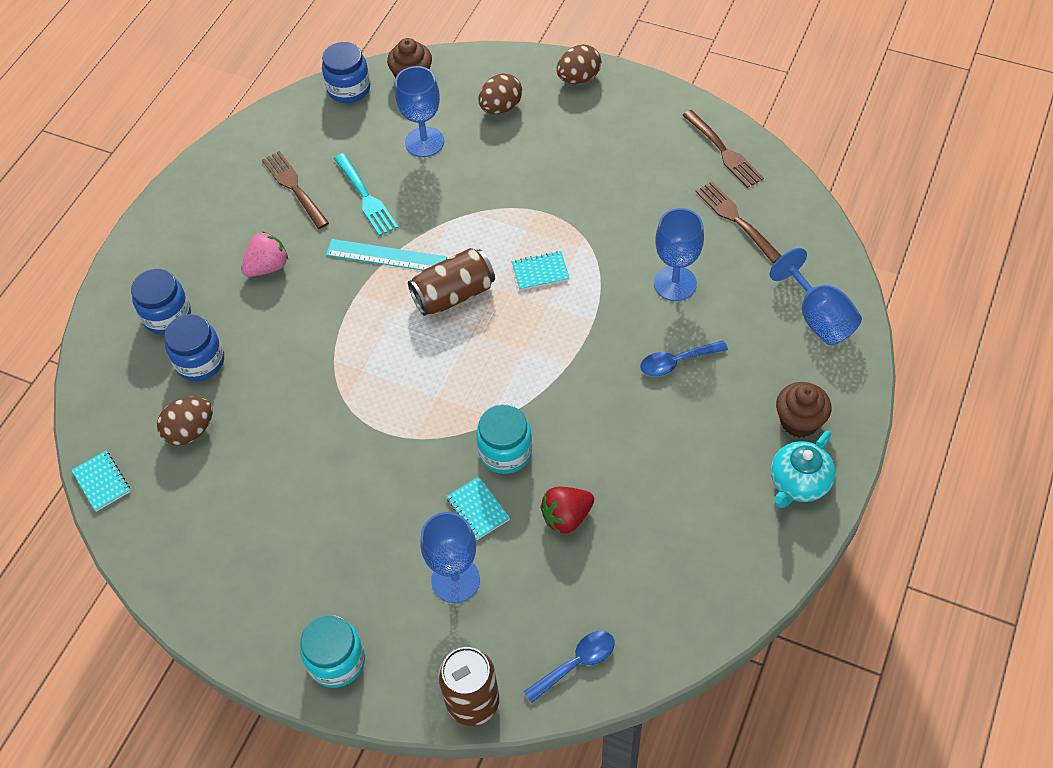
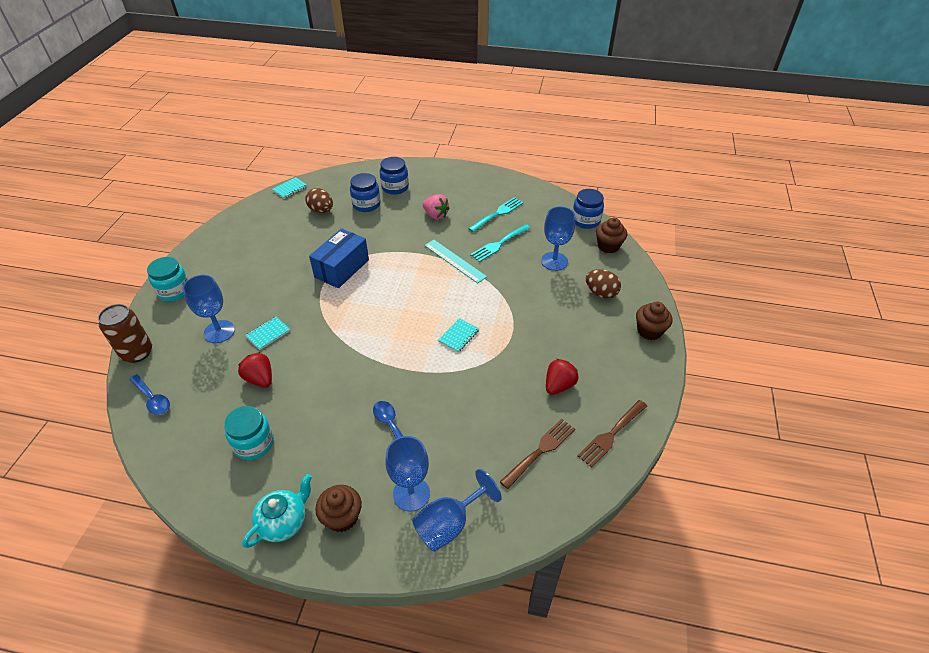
camera: 75 degrees right, 10 degrees down
(294, 187) = (497, 214): brown fork -> turquoise fork
(357, 405) = (342, 268): none -> blue box
(386, 256) = (455, 261): turquoise ruler -> turquoise ruler turned 45 degrees counterclockwise
(453, 295) = (430, 296): brown can -> none
(505, 452) = (310, 340): turquoise jar -> turquoise jar (254, 443)
(540, 272) = (458, 336): turquoise notebook -> turquoise notebook turned 60 degrees clockwise
(578, 78) = (649, 331): brown egg -> brown cupcake
(645, 183) = (558, 385): none -> red strawberry
(675, 283) = (465, 416): blue goblet -> blue goblet (411, 494)
(798, 483) = (284, 522): turquoise teapot -> turquoise teapot turned 105 degrees clockwise

